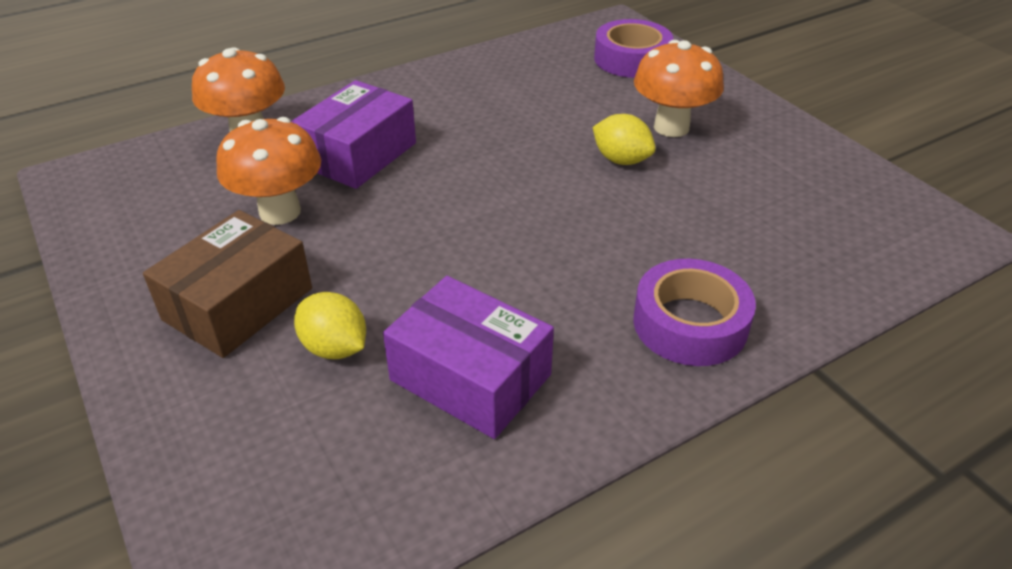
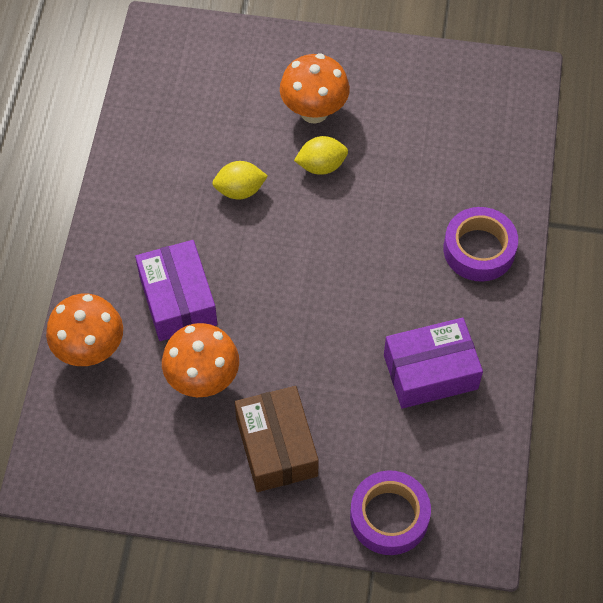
camera: 50 degrees left, 20 degrees up
(335, 348) = (355, 419): yellow lemon -> yellow lemon (240, 190)
(631, 59) = (215, 63): purple tape -> purple tape (389, 517)

